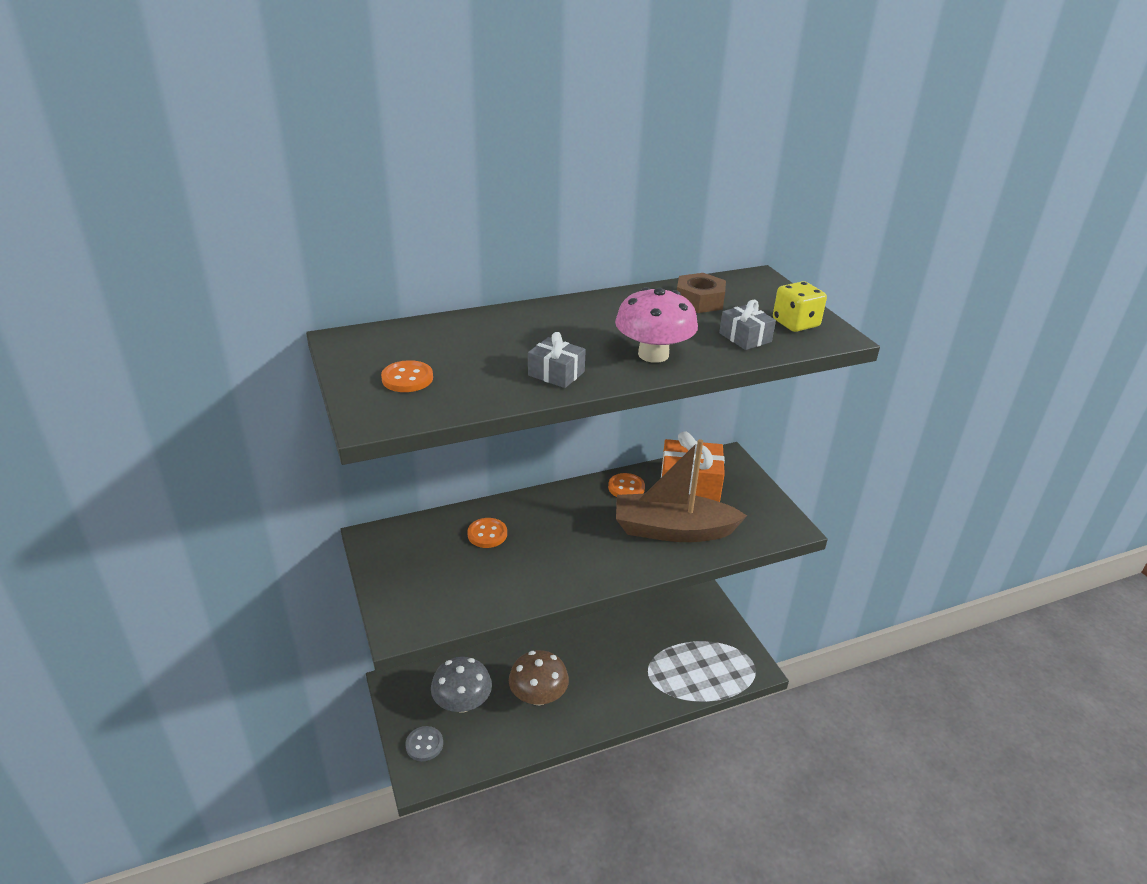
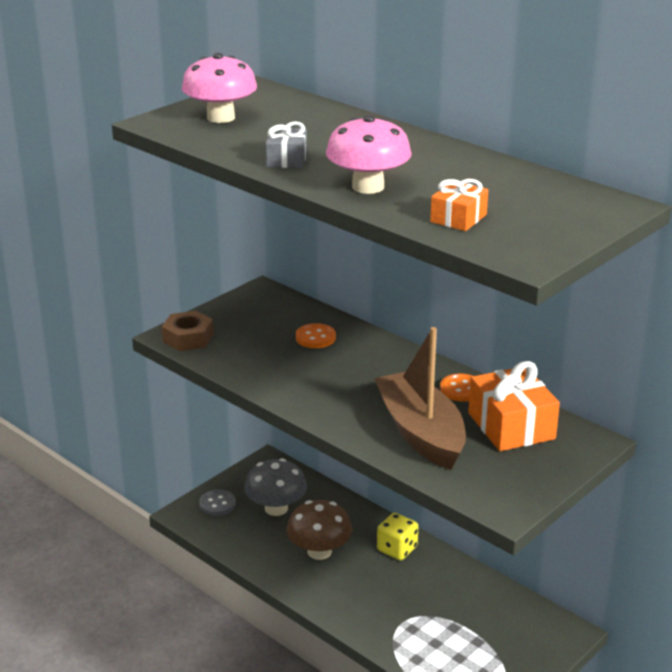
camera: 65 degrees right, 5 degrees down
(407, 378) = (220, 117): orange button -> pink mushroom
(699, 301) = (513, 187): brown nut -> brown nut (188, 338)
(745, 337) = (458, 218): grey gift -> orange gift
(795, 323) = (527, 237): yellow dice -> yellow dice (397, 549)

